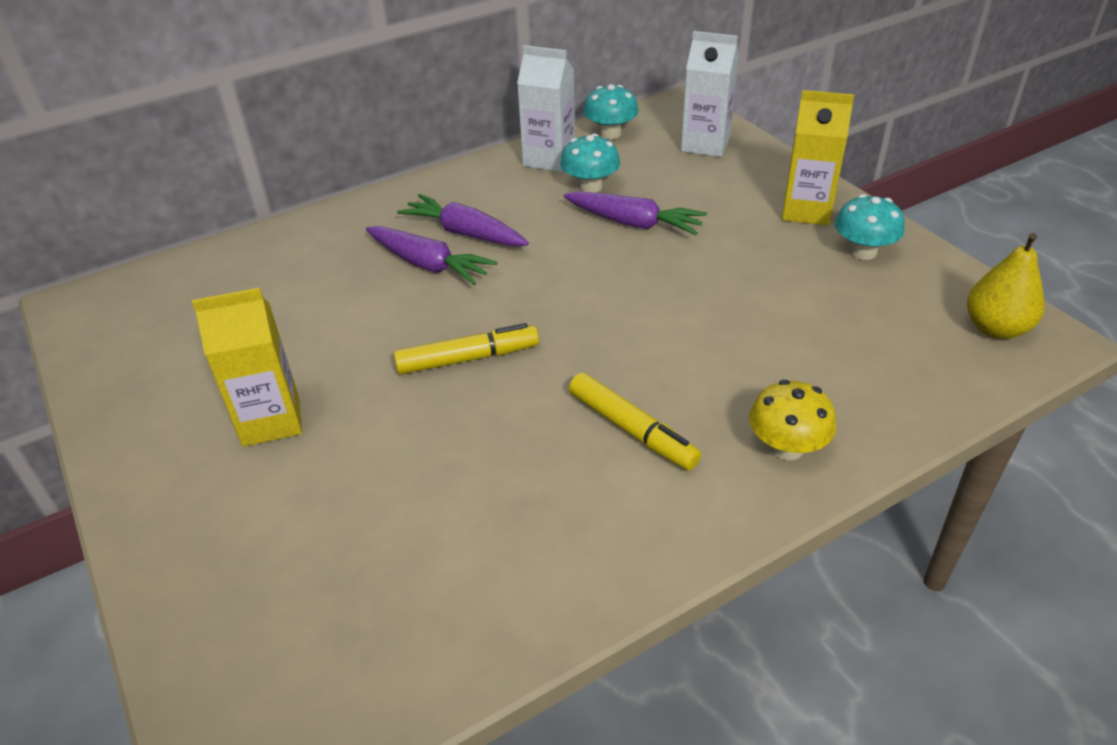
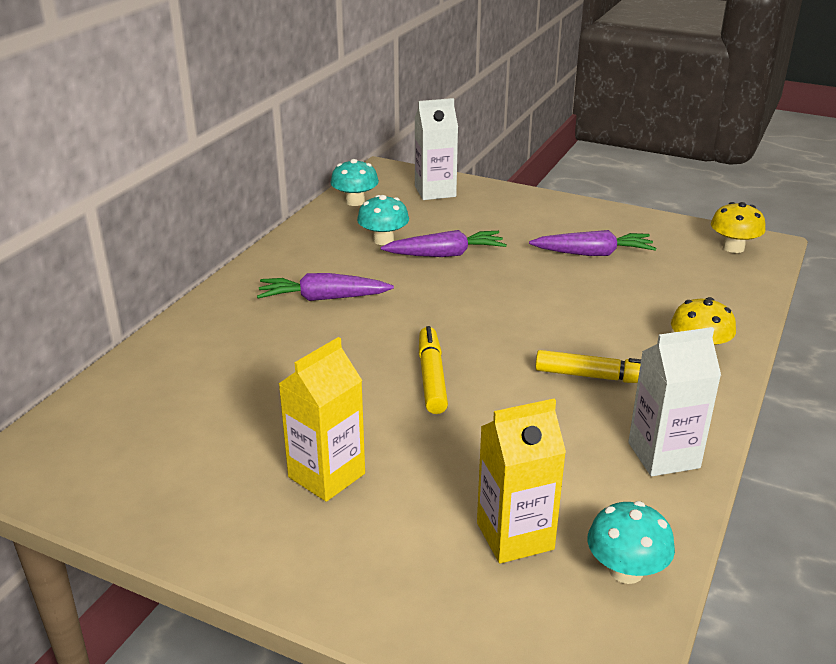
camera: 35 degrees left, 10 degrees down
(428, 264) = (320, 328): purple carrot -> purple carrot (593, 254)
(467, 358) = (431, 377): yellow marker -> yellow marker turned 45 degrees counterclockwise
(549, 159) = (328, 230): white carton -> white carton (663, 455)
(806, 211) = (551, 214): yellow carton -> yellow carton (515, 536)
(863, 251) = (614, 228): turquoise mushroom -> turquoise mushroom (626, 570)
(995, 328) = (733, 248): yellow pear -> yellow mushroom

